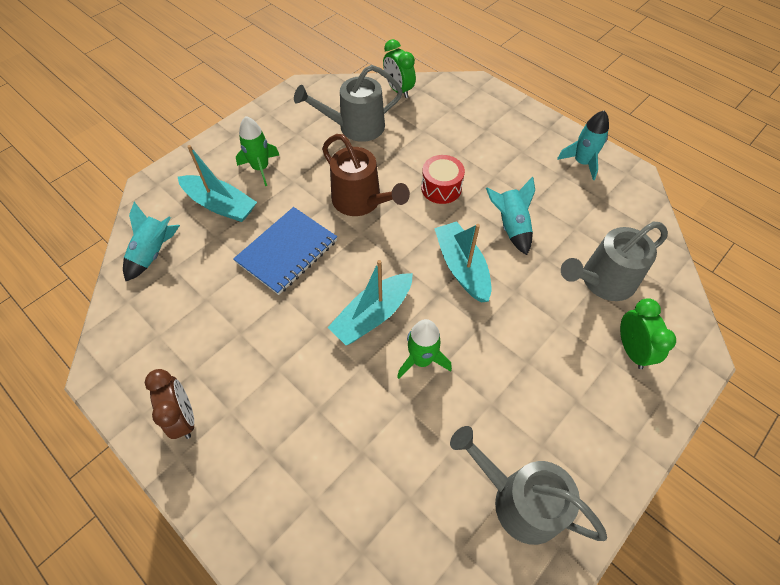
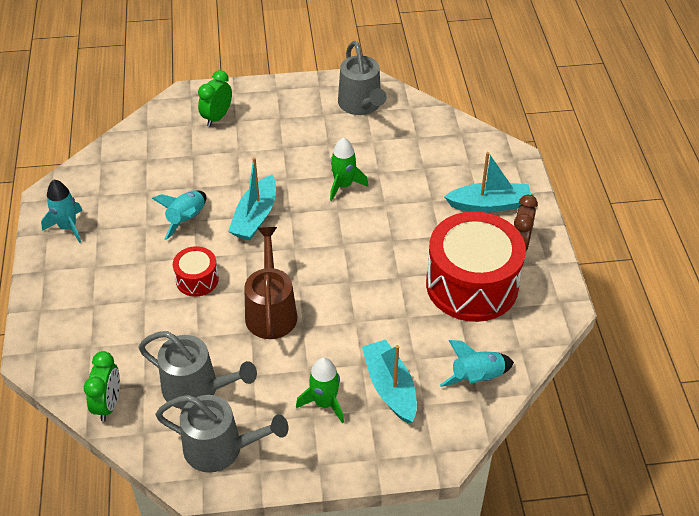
camera: 140 degrees left, 10 degrees down
(208, 334) = (472, 285): none -> red drum
(287, 252) = (368, 308): blue notebook -> none
(372, 315) = (348, 227): turquoise boat -> turquoise boat (489, 204)
(603, 281) = (179, 154): grey watering can -> grey watering can (220, 448)

